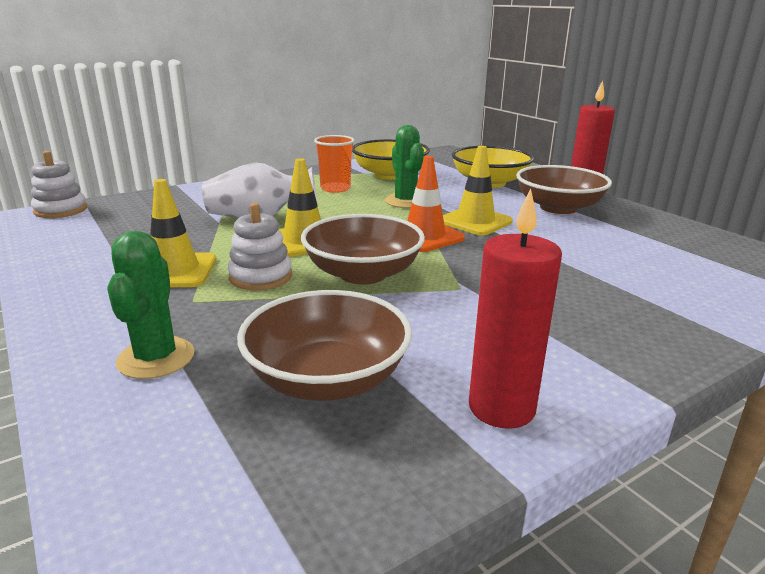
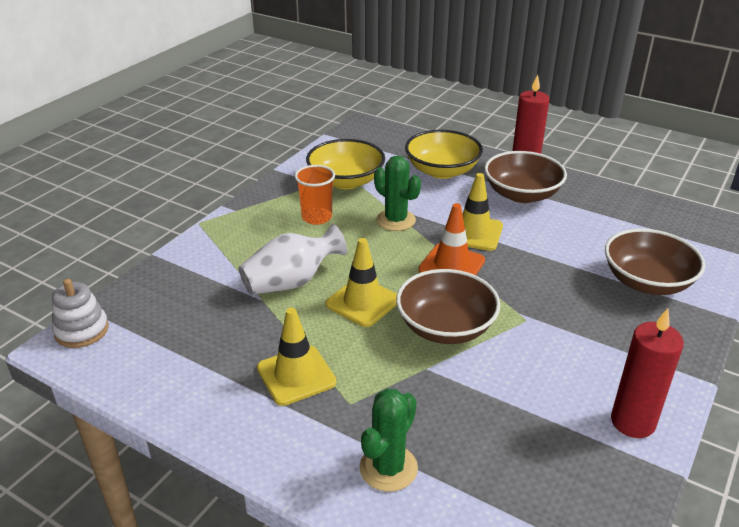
camera: 25 degrees left, 10 degrees up
(156, 358) = (388, 468): green cactus -> green cactus turned 60 degrees clockwise
(260, 277) = (372, 357): white stacking toy -> none
(327, 379) = (517, 440): brown bowl -> brown bowl (647, 282)

